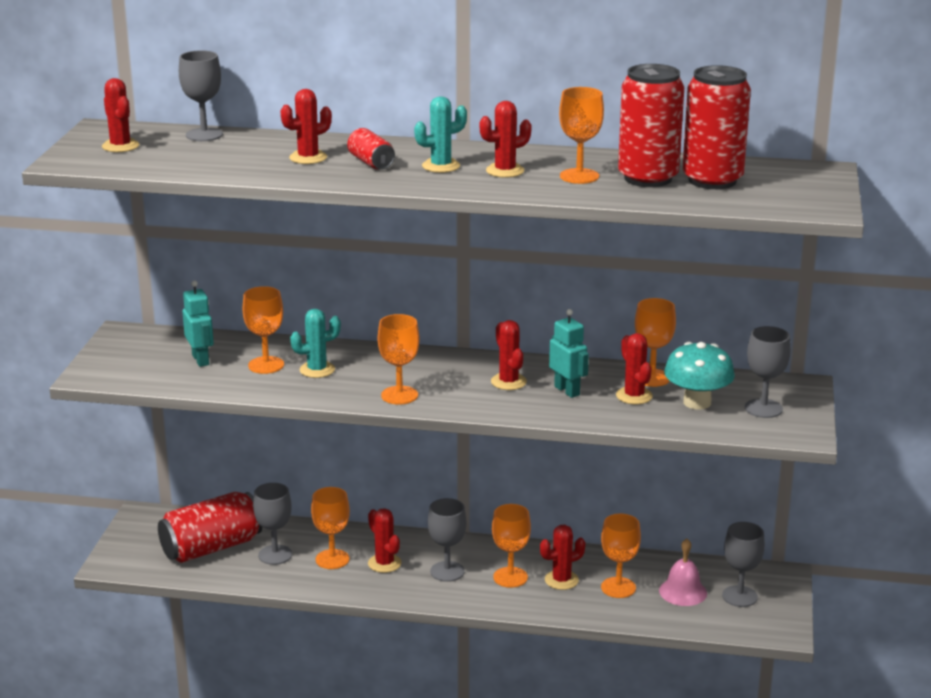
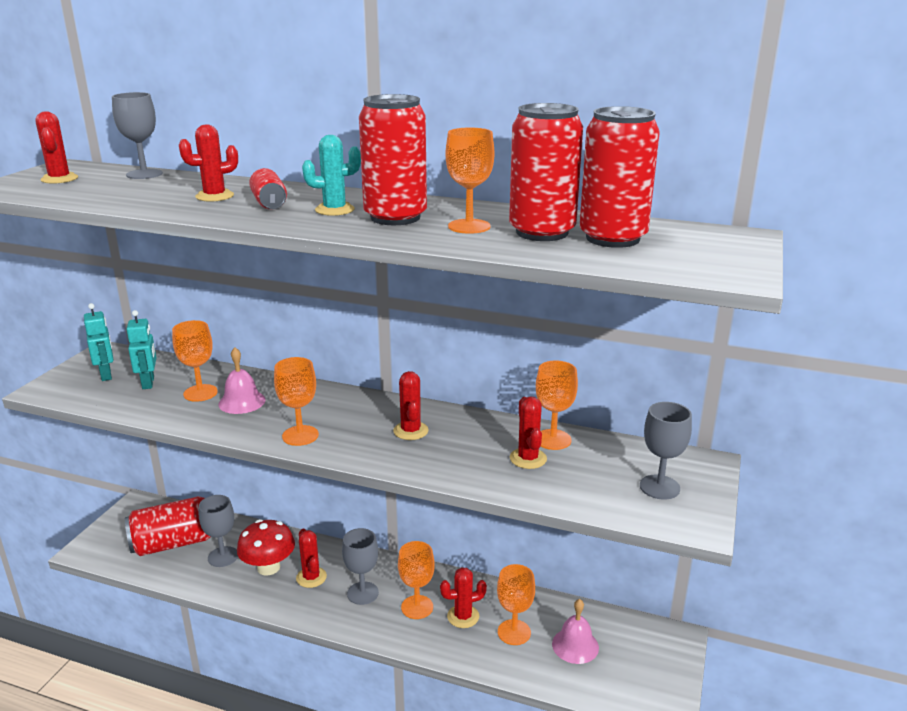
camera: 10 degrees right, 0 degrees up
(317, 370) = (242, 402): turquoise cactus -> pink bell
(332, 559) = (268, 567): orange goblet -> red mushroom
(505, 171) = (395, 217): red cactus -> red can
(567, 391) = (463, 446): turquoise robot -> turquoise robot (106, 375)
(697, 402) = (590, 473): turquoise mushroom -> none
(739, 596) = (630, 659): grey goblet -> none

